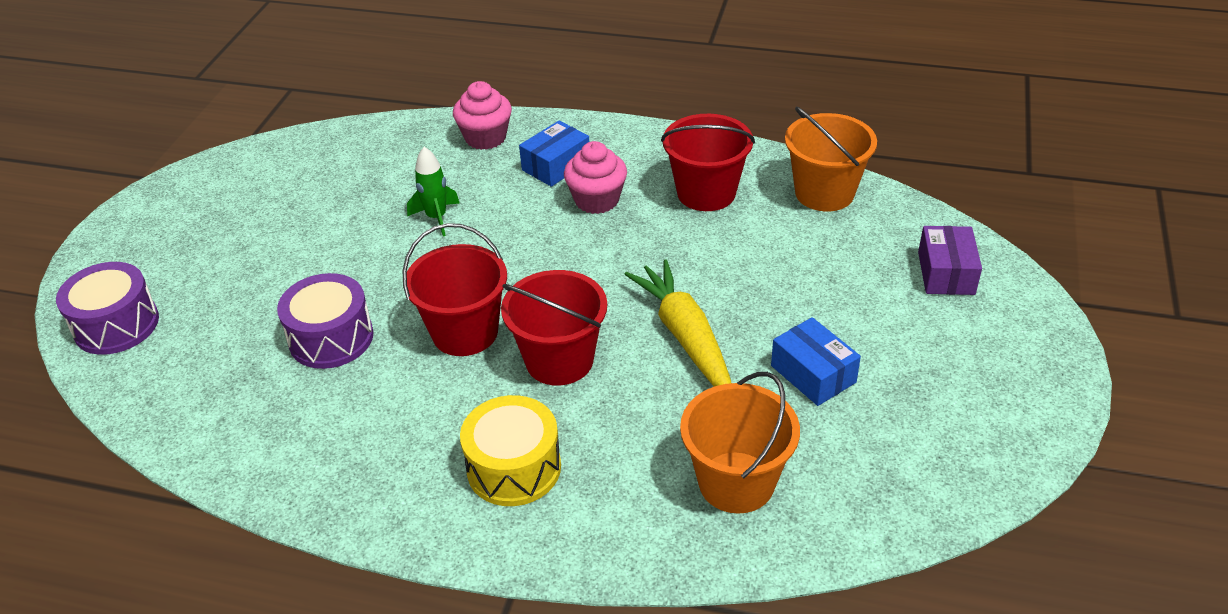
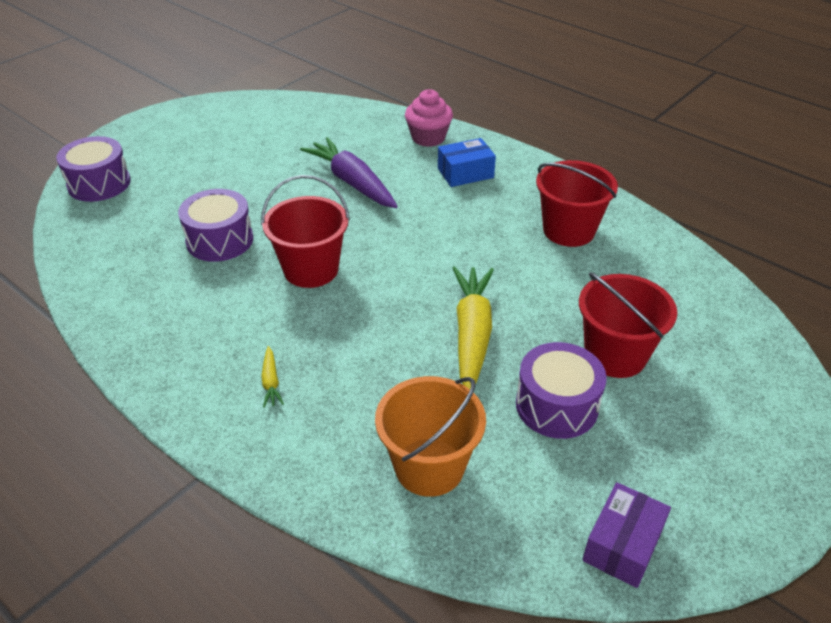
camera: 25 degrees right, 0 degrees up
(436, 218) = (352, 182): green rocket -> purple carrot
(514, 468) = (271, 382): yellow drum -> yellow carrot
(559, 360) = (362, 315): red bucket -> red bucket (615, 355)
(597, 200) = (478, 208): pink cupcake -> none
(813, 374) = (556, 405): blue box -> purple drum
(824, 193) = (670, 263): orange bucket -> none
(946, 273) = (738, 367): purple box -> purple box (622, 545)

